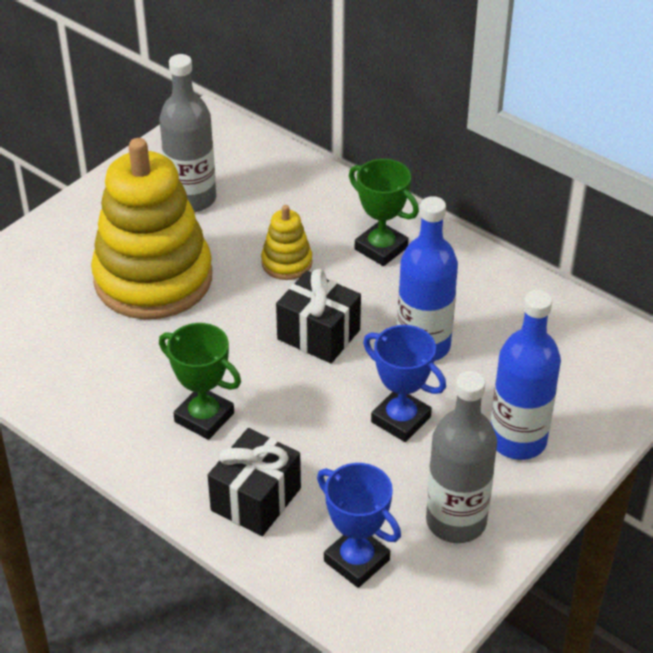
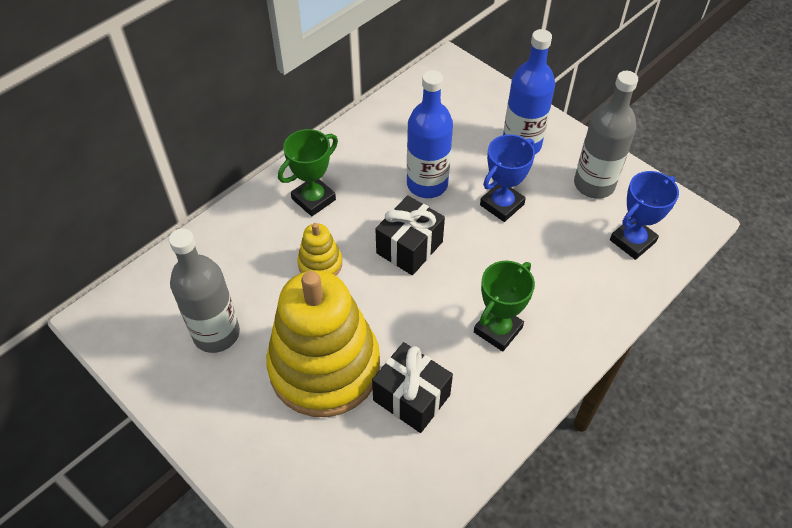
camera: 85 degrees left, 10 degrees up
(256, 499) = (581, 298): black gift -> black gift (411, 397)

